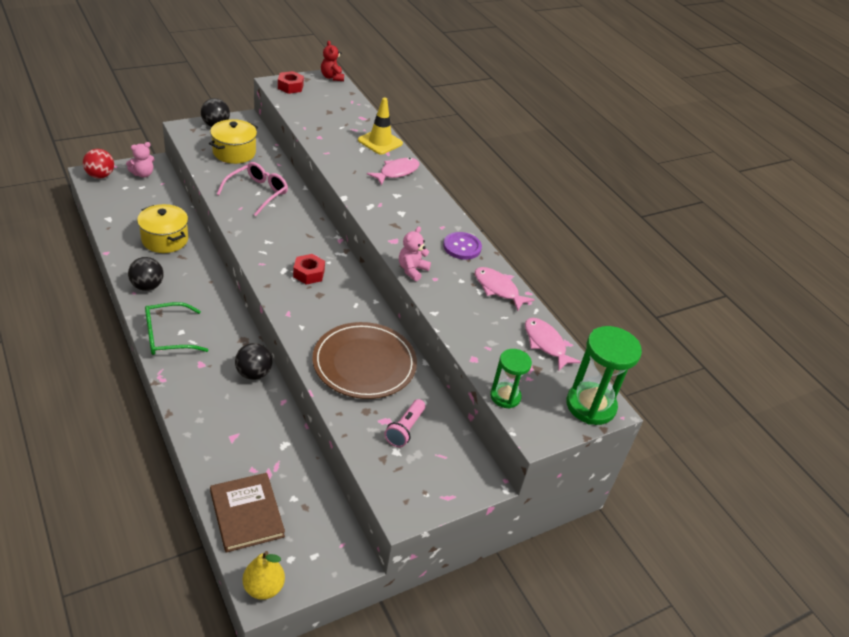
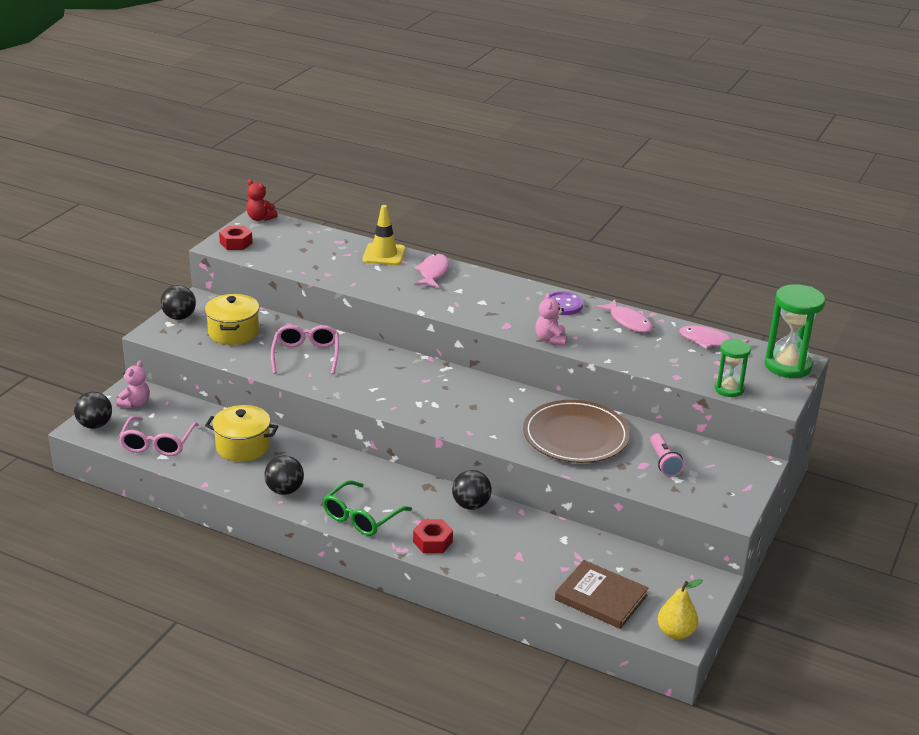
camera: 30 degrees left, 10 degrees down
(100, 176) = (95, 425): red ball -> black ball
(117, 208) = (157, 444): none -> pink glasses
(309, 273) = (442, 395): red nut -> red nut (432, 542)
(498, 289) = (628, 322): pink fish -> pink fish turned 135 degrees counterclockwise

